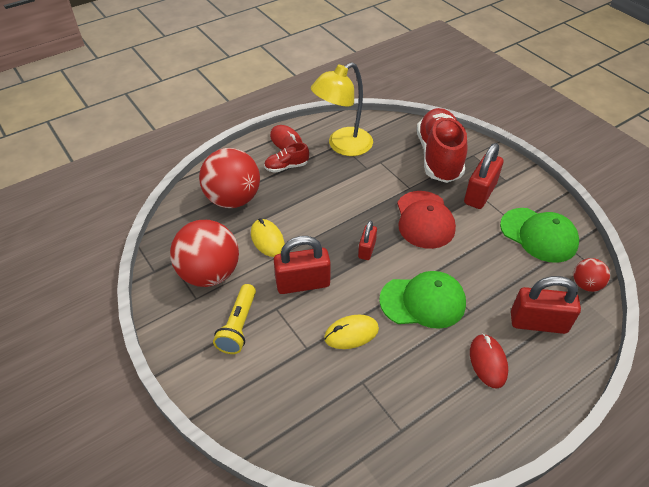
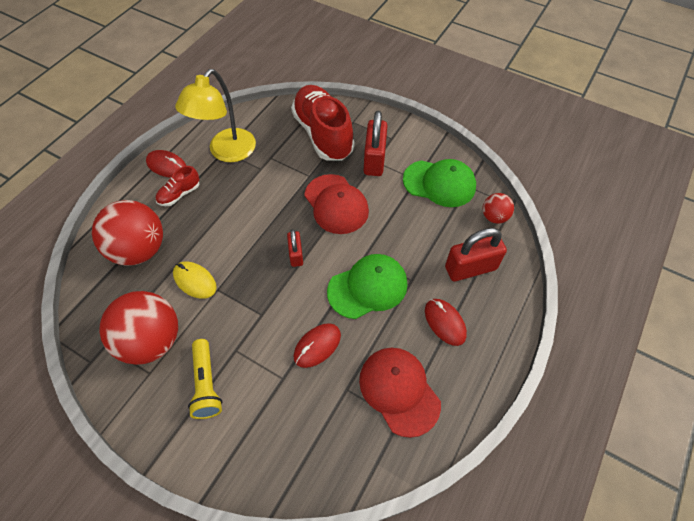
camera: 25 degrees left, 10 degrees up
(303, 283) = (250, 313): red padlock -> none
(351, 333) = (317, 346): yellow mouse -> red mouse
(413, 404) = (399, 391): none -> red cap

